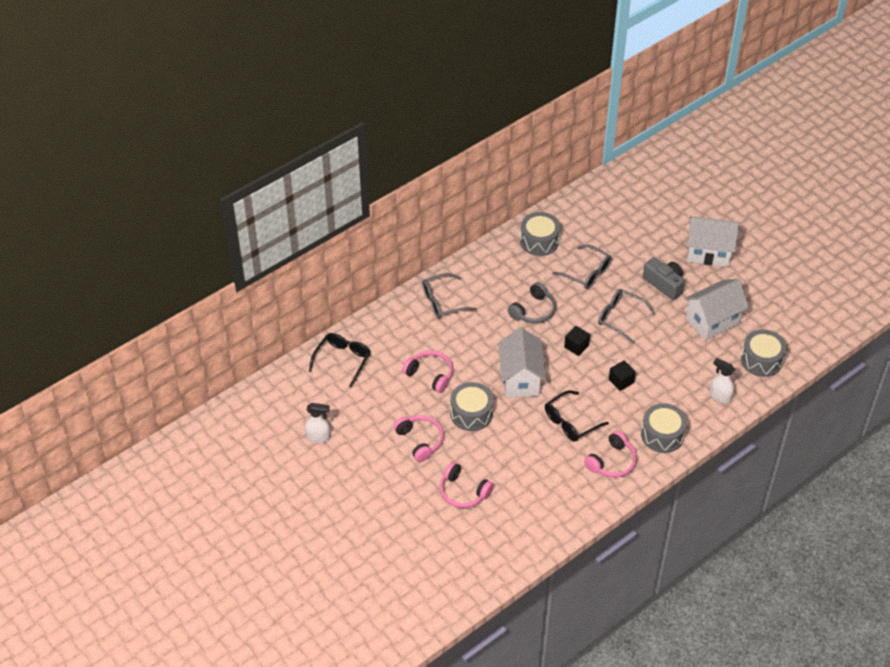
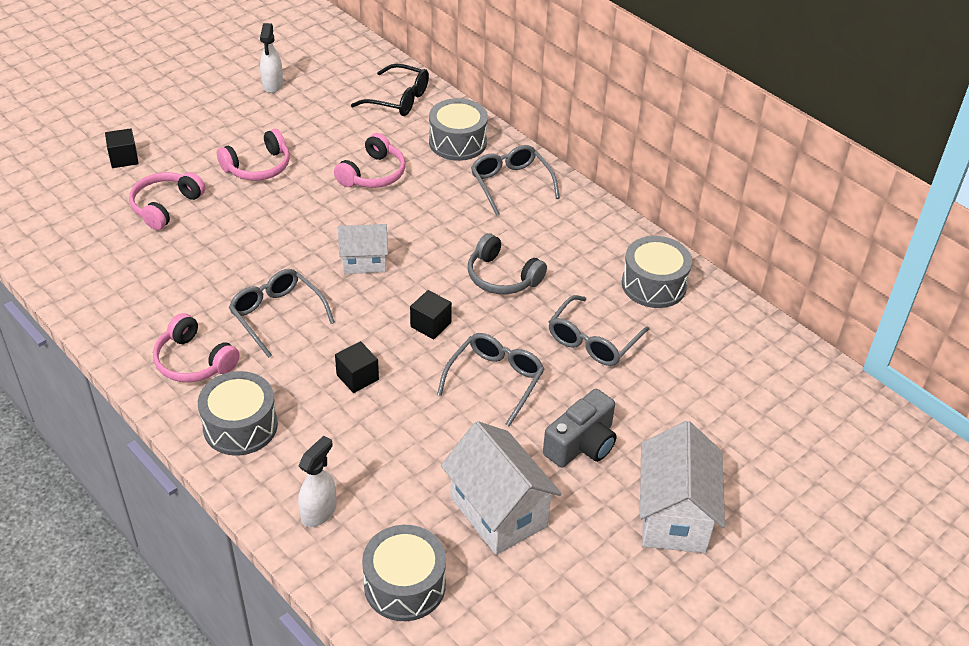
camera: 85 degrees right, 5 degrees down
(407, 524) = (124, 158): none -> black cube
(471, 413) = (301, 213): grey drum -> grey drum (457, 142)
(520, 379) = (364, 262): white house -> white house, size x0.62
(571, 422) = (277, 316): black glasses -> grey glasses

